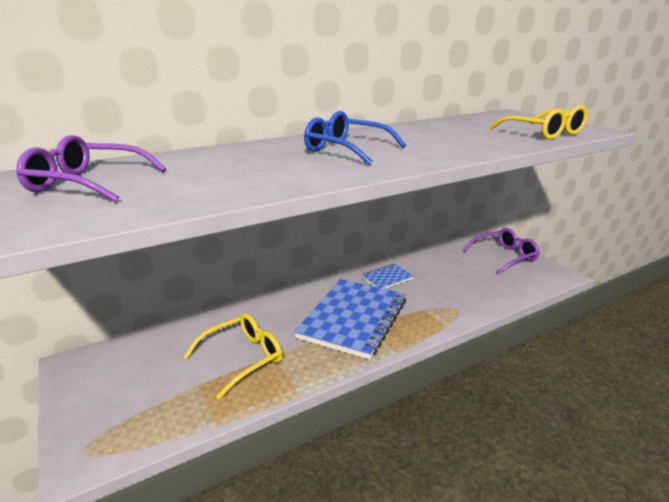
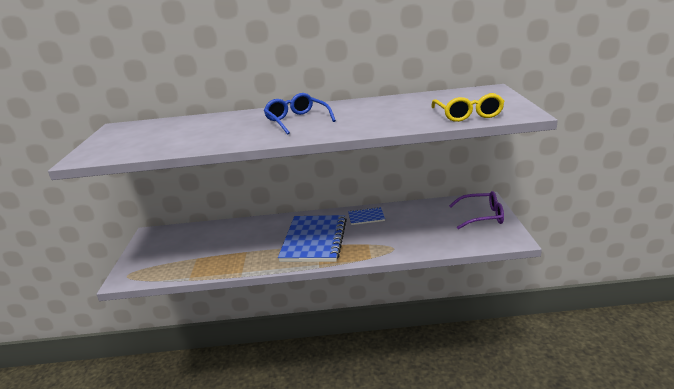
camera: 30 degrees right, 0 degrees up
(88, 183) = (140, 134): purple glasses -> none
(242, 358) = (230, 249): yellow glasses -> none
(353, 319) = (314, 240): blue notebook -> blue notebook turned 45 degrees counterclockwise

